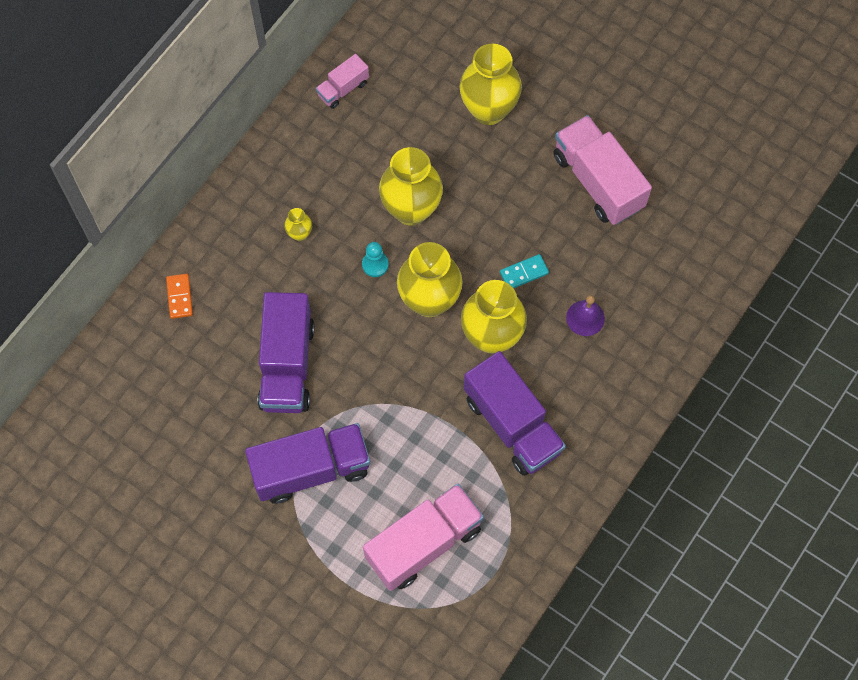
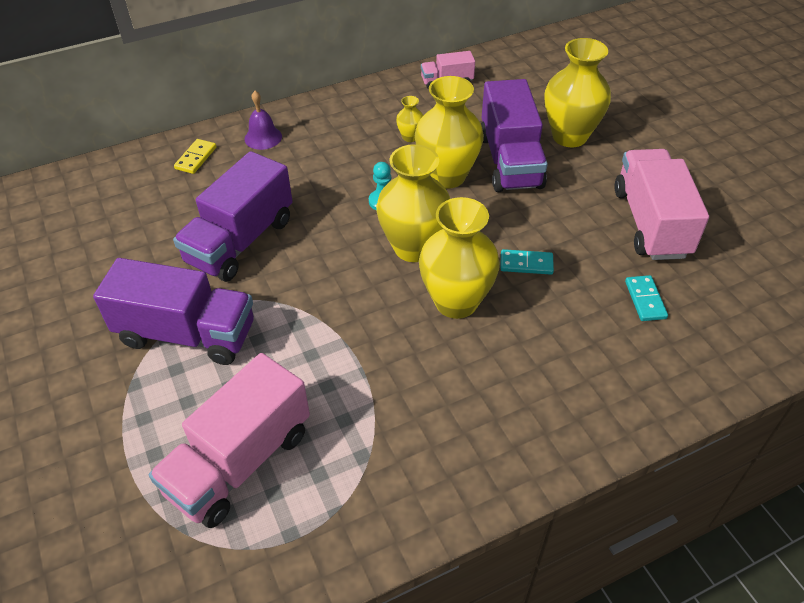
camera: 30 degrees right, 20 degrees down
(180, 297) = (196, 158): orange domino -> yellow domino
(300, 234) = (333, 156): yellow vase -> yellow vase (410, 137)
(424, 543) = (240, 462): pink truck -> pink truck turned 135 degrees clockwise
(512, 424) = (424, 390): purple truck -> purple truck (510, 161)
(585, 318) = (570, 328): purple bell -> purple bell (263, 137)
(626, 264) = (645, 300): none -> turquoise domino

